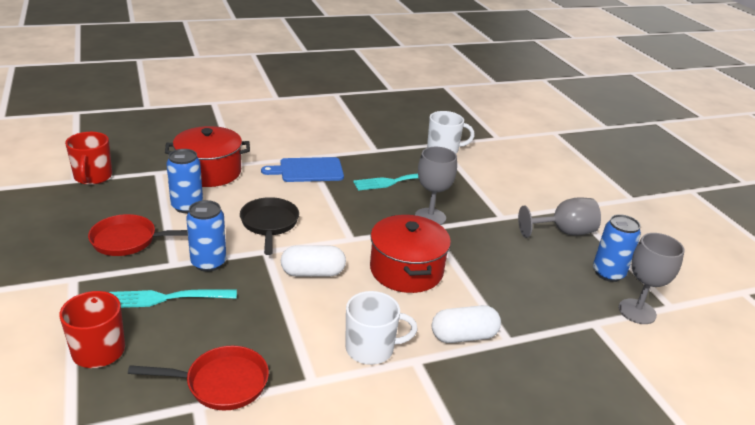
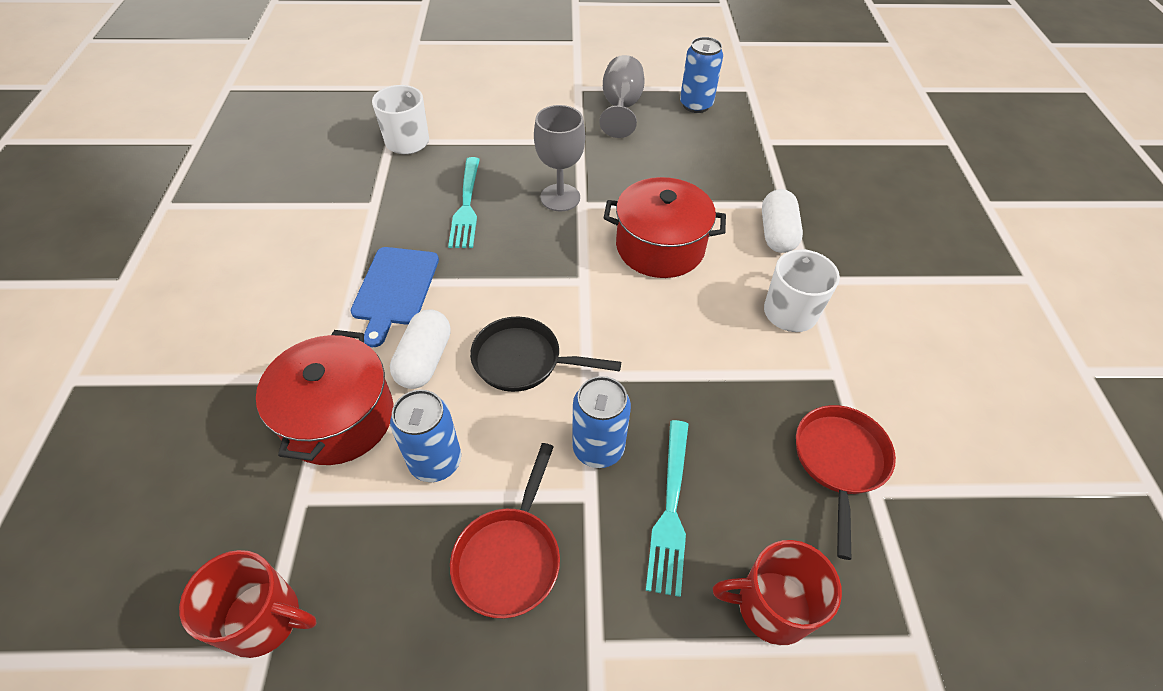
camera: 70 degrees left, 20 degrees up
(313, 273) = (647, 334): white capsule -> white capsule (424, 360)
(637, 311) = (754, 110): grey goblet -> none

